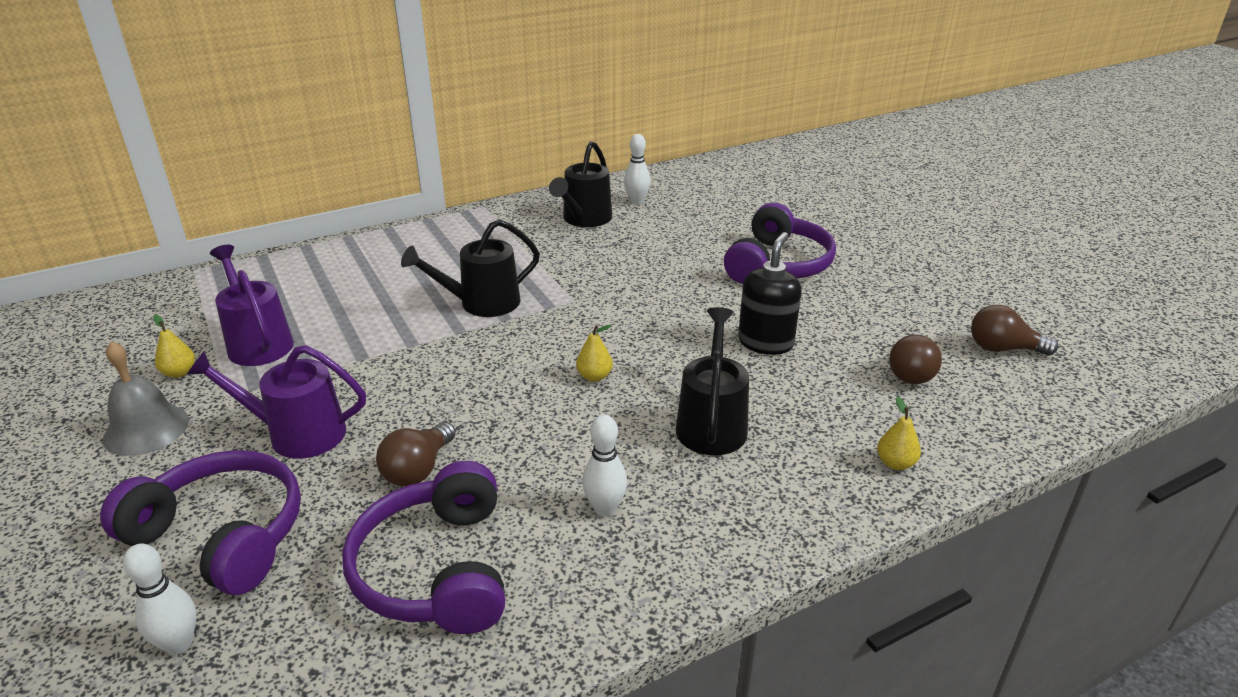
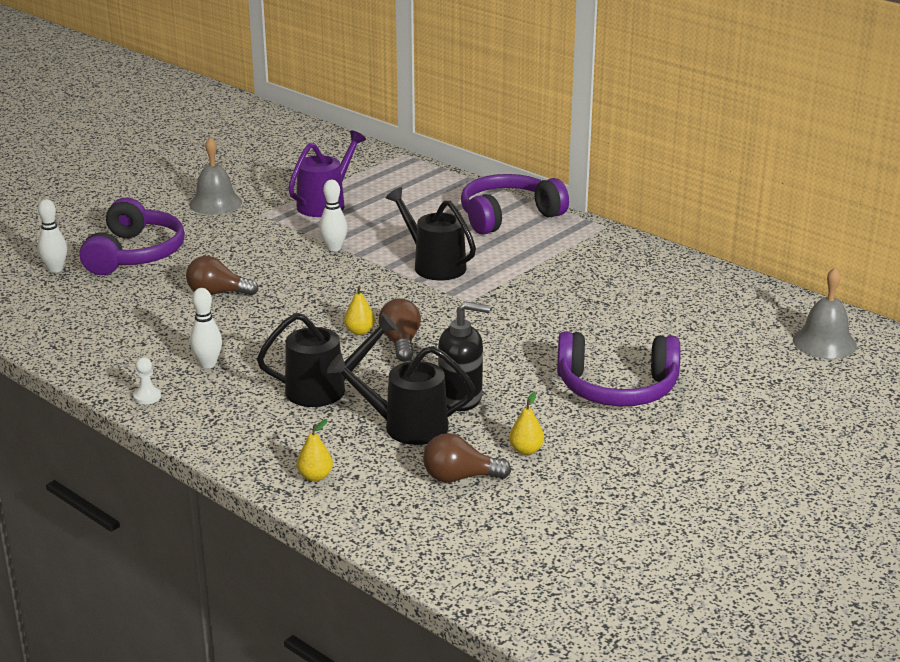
camera: 70 degrees right, 5 degrees down
(179, 373) = (276, 192): yellow pear -> yellow pear (526, 450)
(297, 434) = (234, 247): purple watering can -> none
(436, 569) = (131, 322): purple headphones -> purple headphones (508, 216)
(584, 219) = (624, 276): black watering can -> black watering can (407, 427)
(637, 201) = (690, 294): white bowling pin -> white bowling pin (334, 248)
(665, 582) = (147, 397): none -> white pawn
(744, 175) = (824, 342): none -> grey bell
(1003, 349) = (539, 530): brown light bulb -> brown light bulb (401, 343)

